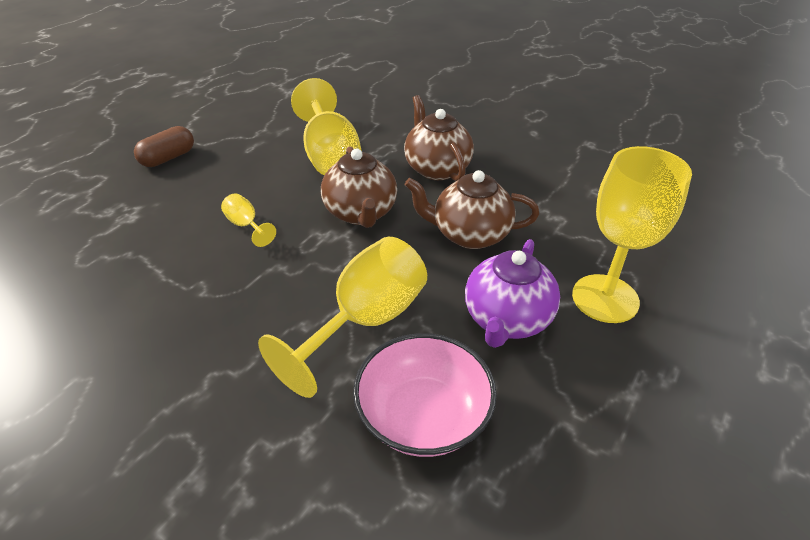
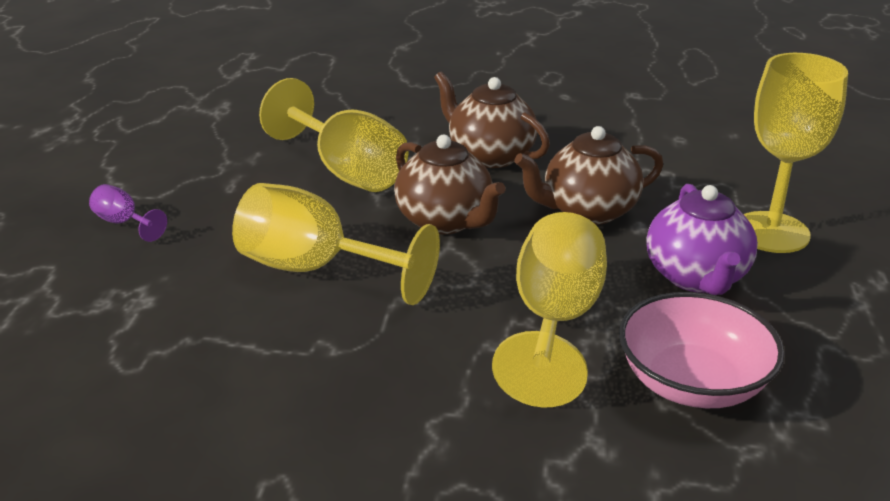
camera: 25 degrees left, 10 degrees down
(168, 158) = (123, 223): brown capsule -> purple goblet
(246, 225) = (315, 269): yellow goblet -> yellow goblet, size x2.20

